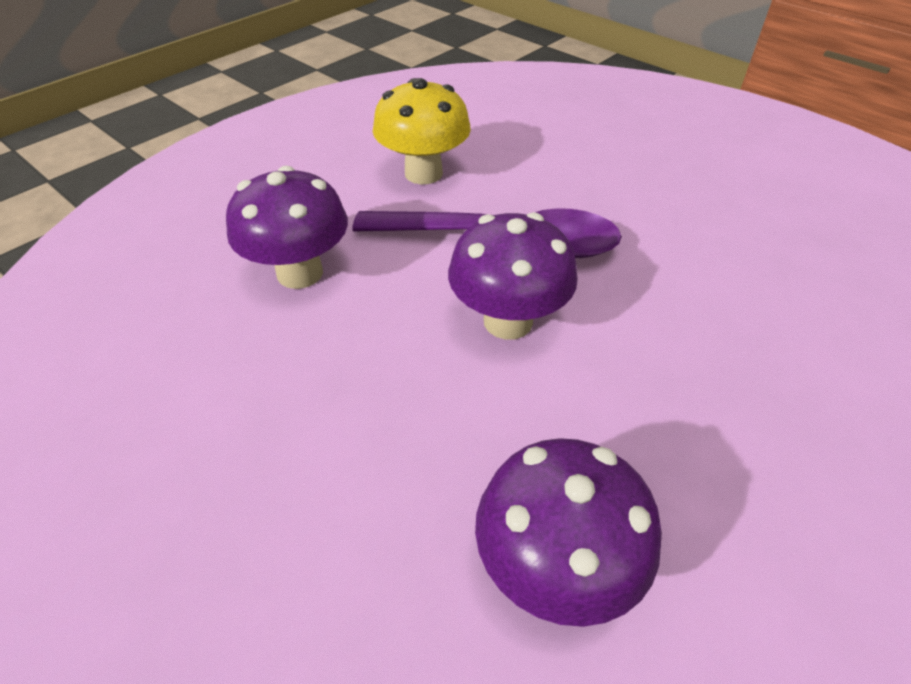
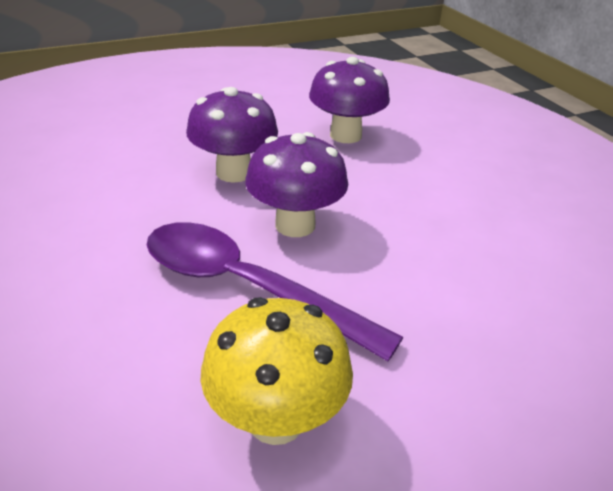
camera: 160 degrees left, 10 degrees down
(300, 273) = (465, 316): purple mushroom -> purple mushroom (234, 172)

